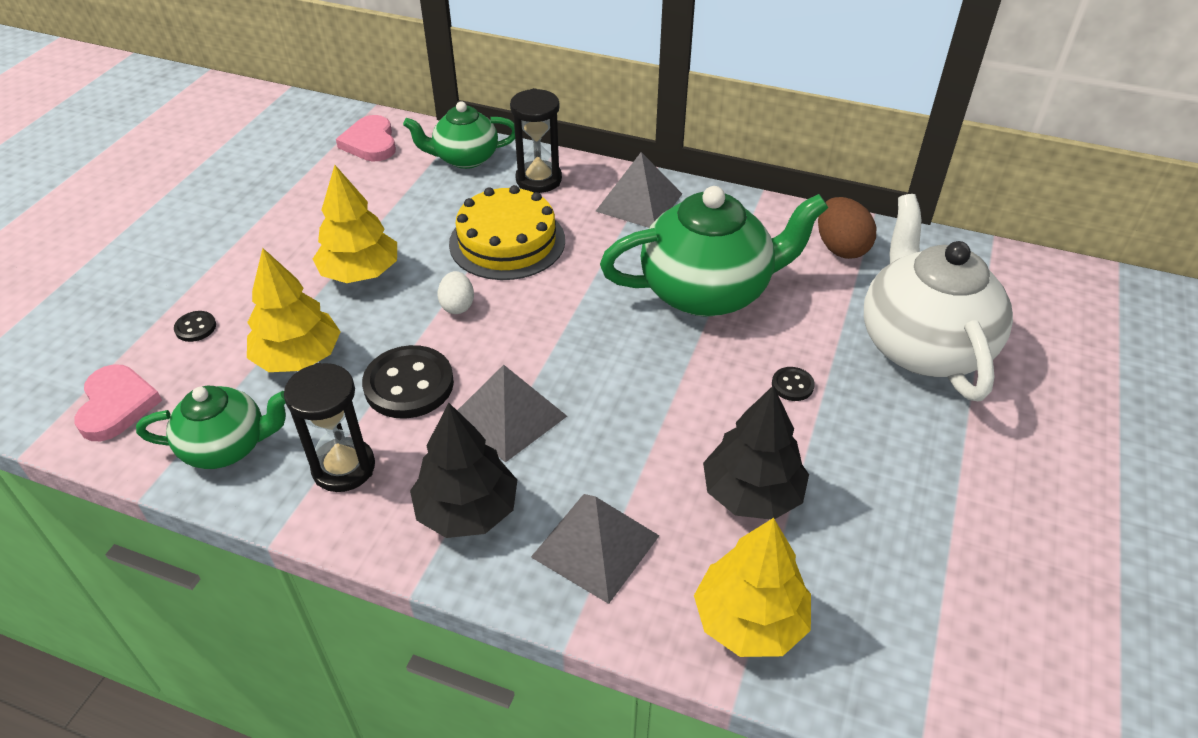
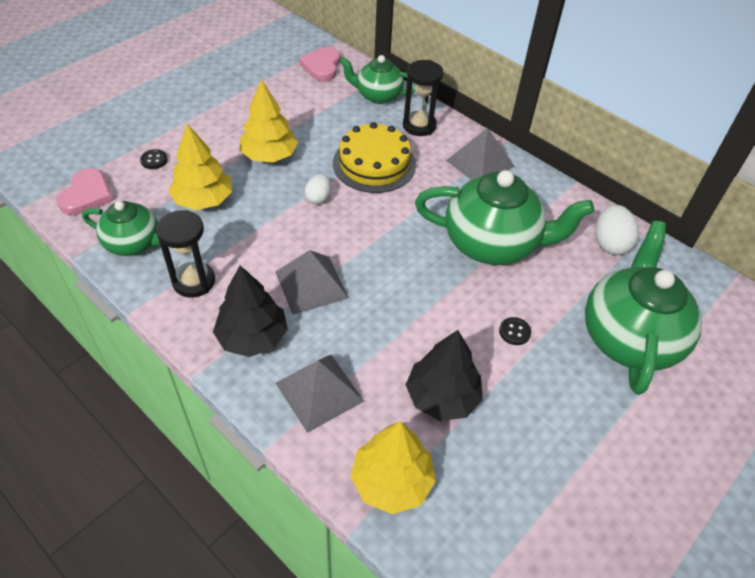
camera: 20 degrees right, 5 degrees up
(409, 384) = (260, 241): black button -> none
(841, 248) = (610, 243): brown egg -> white egg
(922, 345) = (629, 337): white teapot -> green teapot

